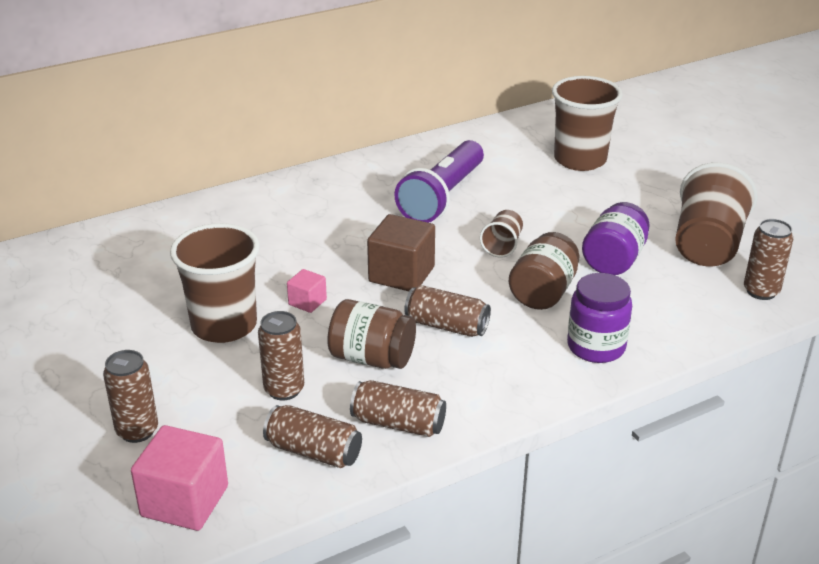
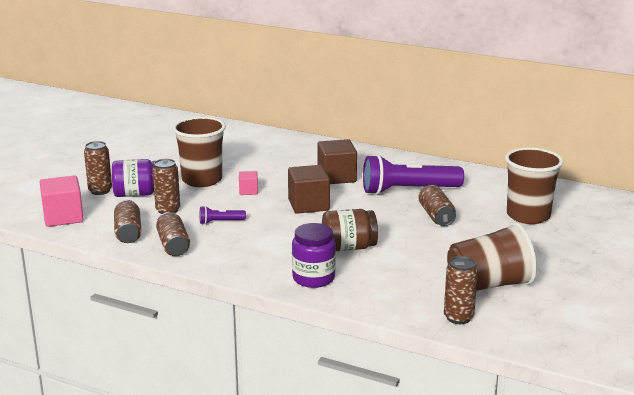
camera: 55 degrees right, 10 degrees down
(349, 225) = (336, 177): none -> brown cube
(372, 358) = (220, 222): brown jar -> purple flashlight
(446, 326) = (276, 231): brown can -> brown can (436, 216)
(502, 246) = (381, 222): brown cup -> none
(614, 260) = (419, 259): purple jar -> purple jar (137, 194)

